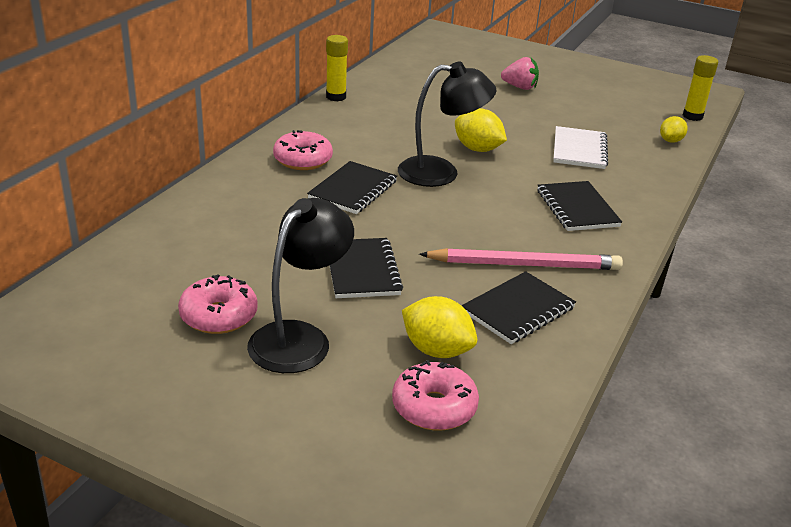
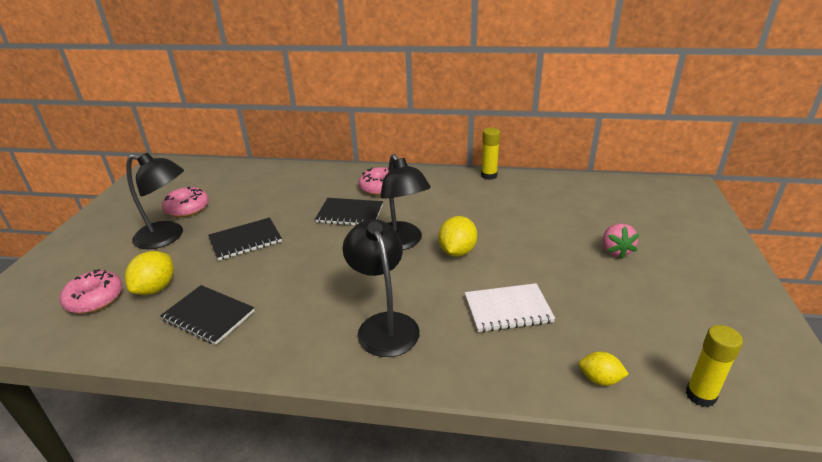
camera: 75 degrees right, 0 degrees up
(524, 264) = (274, 308): pink pencil -> none
(577, 208) = (384, 325): black notebook -> black lamp

